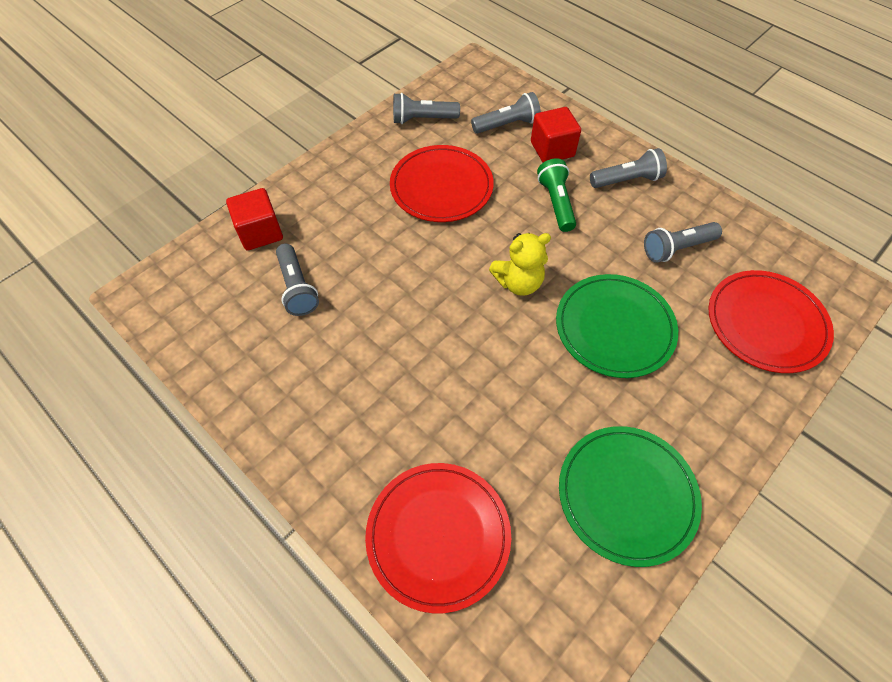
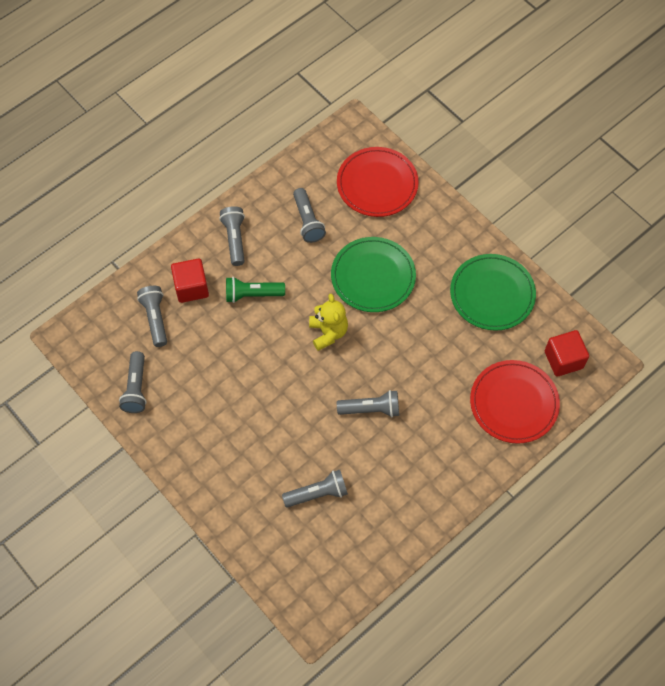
camera: 85 degrees left, 5 degrees up
(260, 232) = (256, 526): red cube -> red cube (563, 360)
(414, 338) = (371, 409): none -> grey flashlight
(441, 187) = (223, 379): red plate -> none

